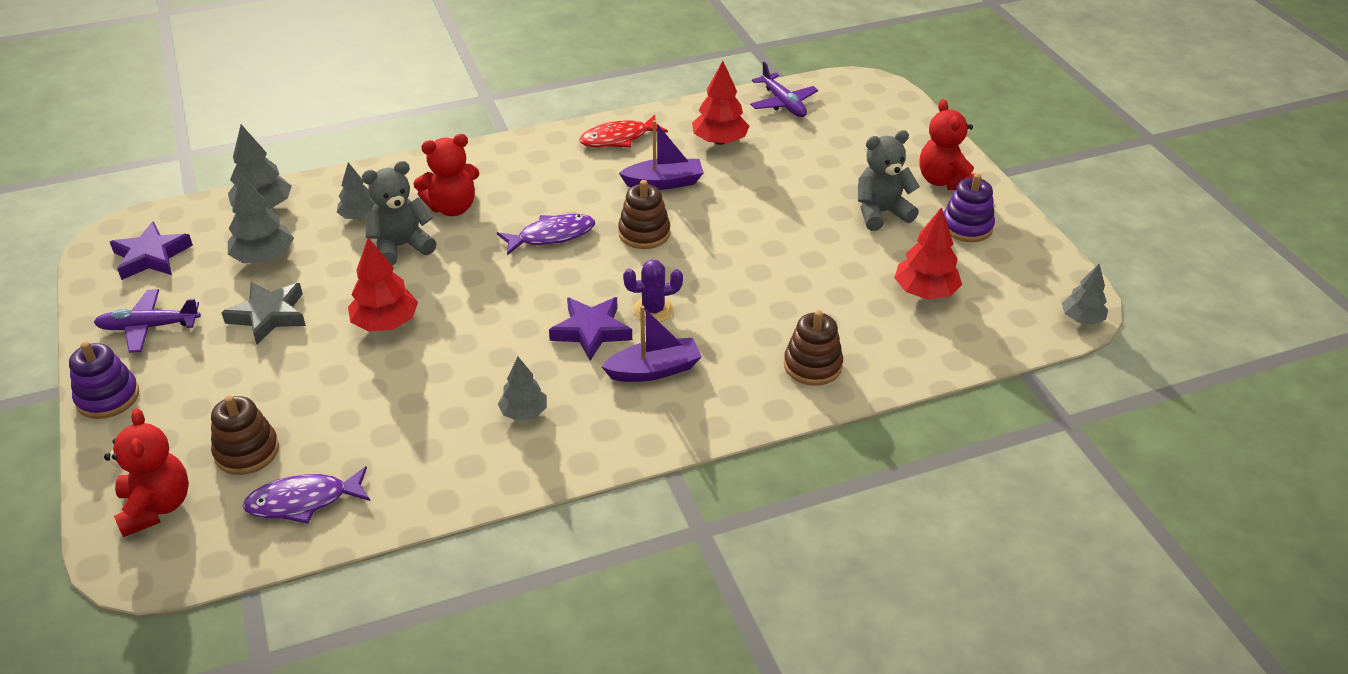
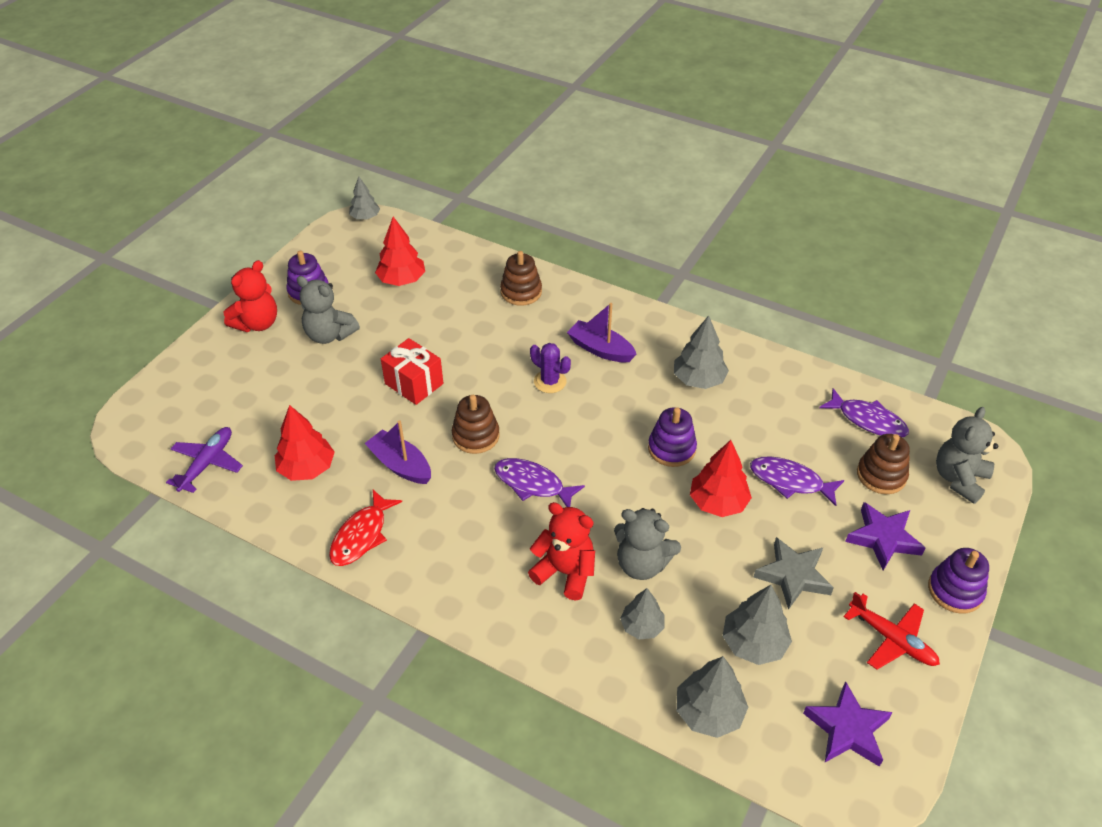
camera: 130 degrees left, 5 degrees up
(149, 327) = (891, 639): purple plane -> red plane
(156, 507) = (959, 479): red teddy bear -> grey teddy bear
(335, 383) = (790, 481): none -> purple fish
(474, 335) = (671, 448): none -> purple stacking toy
(524, 412) = (698, 379): grey tree -> grey tree, size x1.50
(591, 331) = (602, 396): purple star -> purple star (883, 538)
(618, 138) = (361, 535): red fish -> red fish turned 90 degrees clockwise
(753, 230) = (414, 384): none -> red gift

